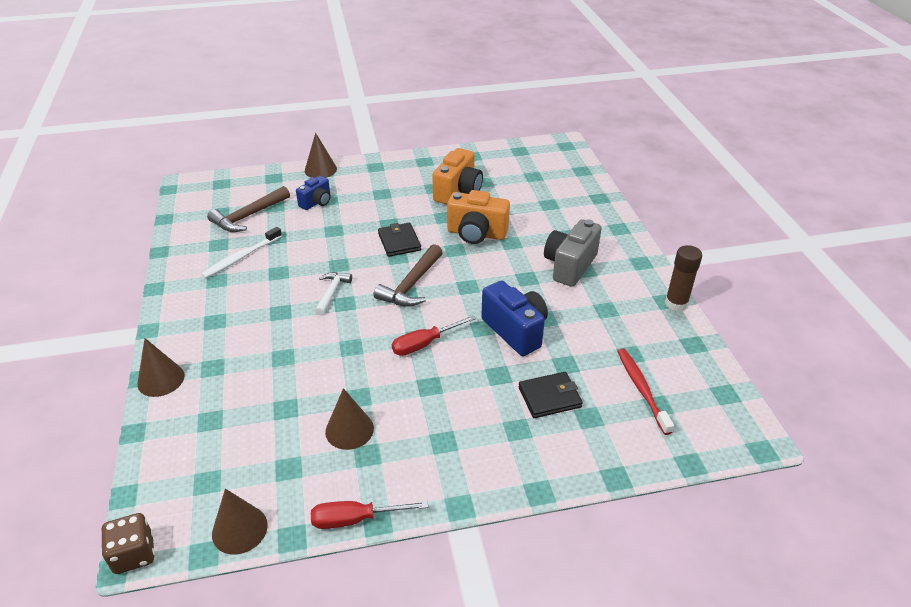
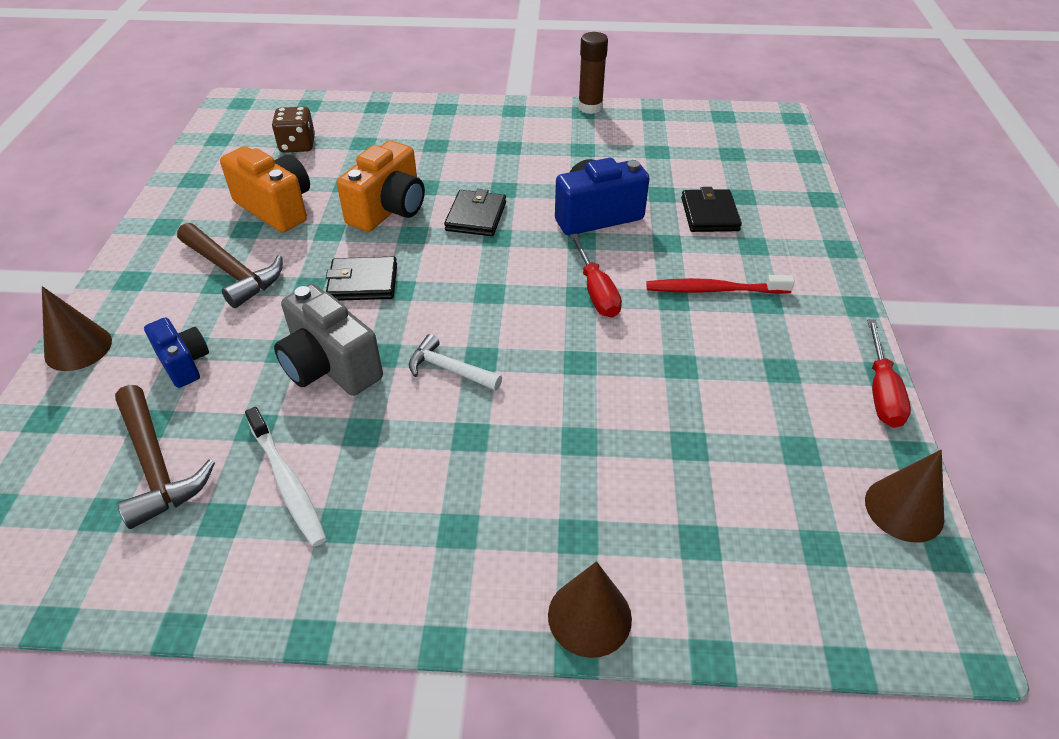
camera: 75 degrees left, 5 degrees up
(134, 554) = (958, 643): brown dice -> brown dice (297, 145)
(349, 430) = (738, 381): brown cone -> none
(411, 285) = (471, 285): brown hammer -> brown hammer (232, 272)
(486, 272) = (476, 216): none -> black wallet
(569, 266) = (496, 155): grey camera -> grey camera (330, 367)
(642, 389) = (709, 157): red toothbrush -> red toothbrush (714, 290)

